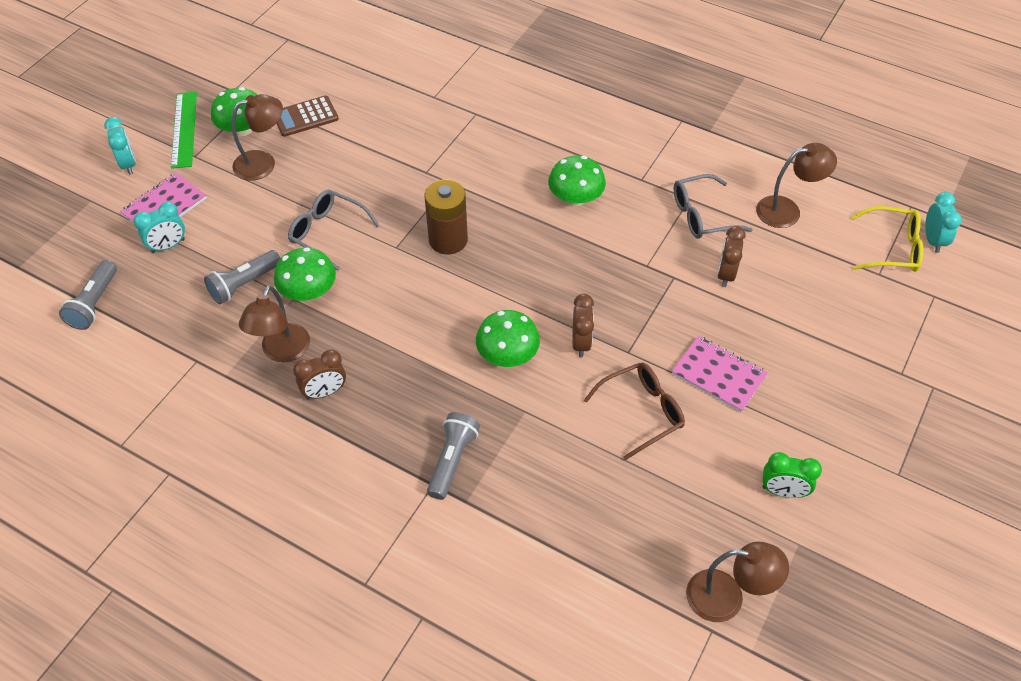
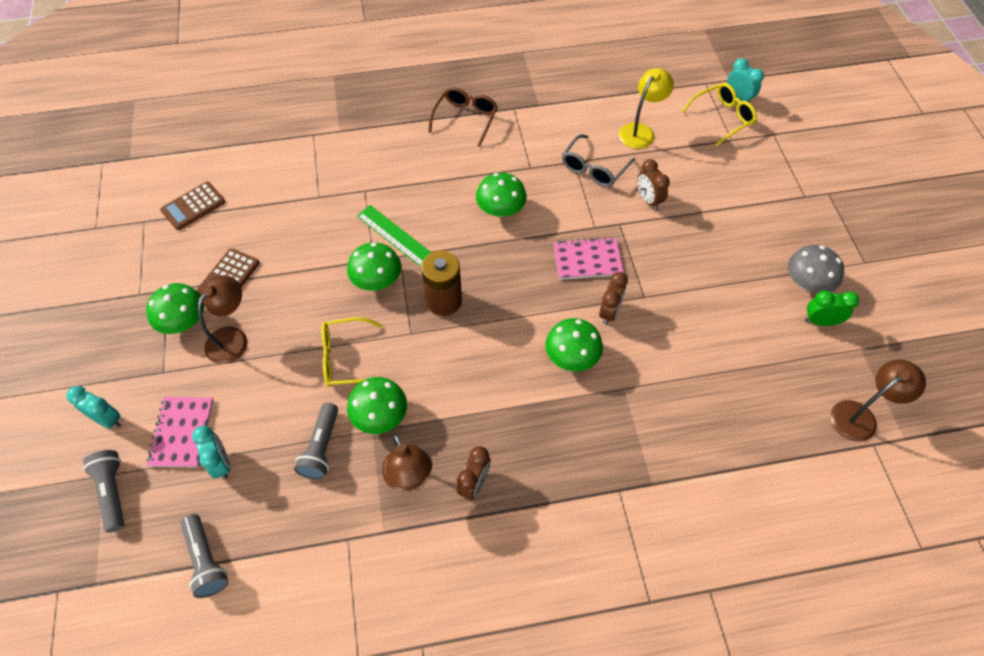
camera: 40 degrees left, 5 degrees up
(168, 246) = (221, 463): turquoise clock -> turquoise clock turned 45 degrees counterclockwise
(184, 129) = (129, 355): green ruler -> green ruler (398, 238)
(328, 233) = (346, 358): grey glasses -> yellow glasses
(333, 48) = (193, 206): none -> brown calculator
(412, 189) = (377, 280): none -> green mushroom
(452, 460) = (614, 462): grey flashlight -> grey flashlight (112, 492)
(581, 343) = (609, 312): brown clock -> brown clock turned 60 degrees clockwise
(641, 412) = (693, 332): brown glasses -> brown glasses (465, 119)
(718, 375) = (712, 272): pink notebook -> pink notebook (587, 260)
(783, 491) = (820, 321): green clock -> green clock turned 150 degrees counterclockwise
(787, 210) = (640, 131): brown lamp -> yellow lamp
(809, 449) = (807, 282): none -> grey mushroom

